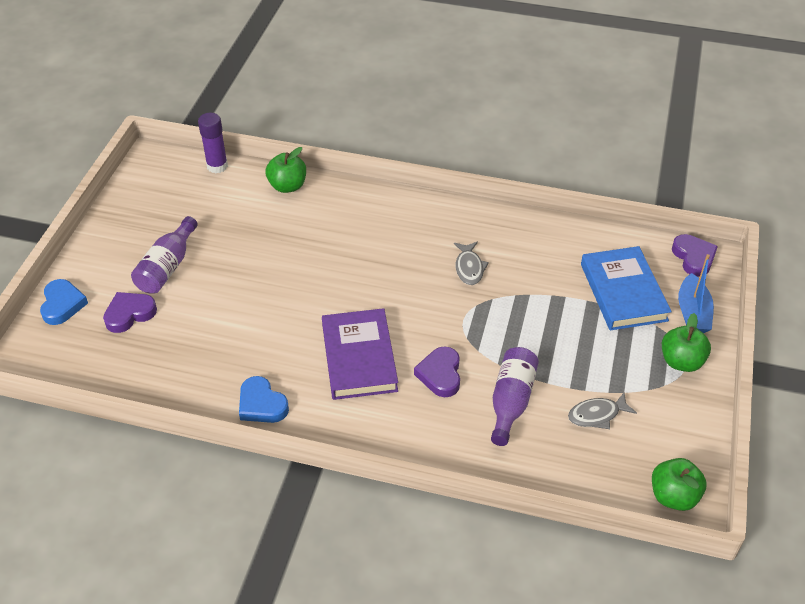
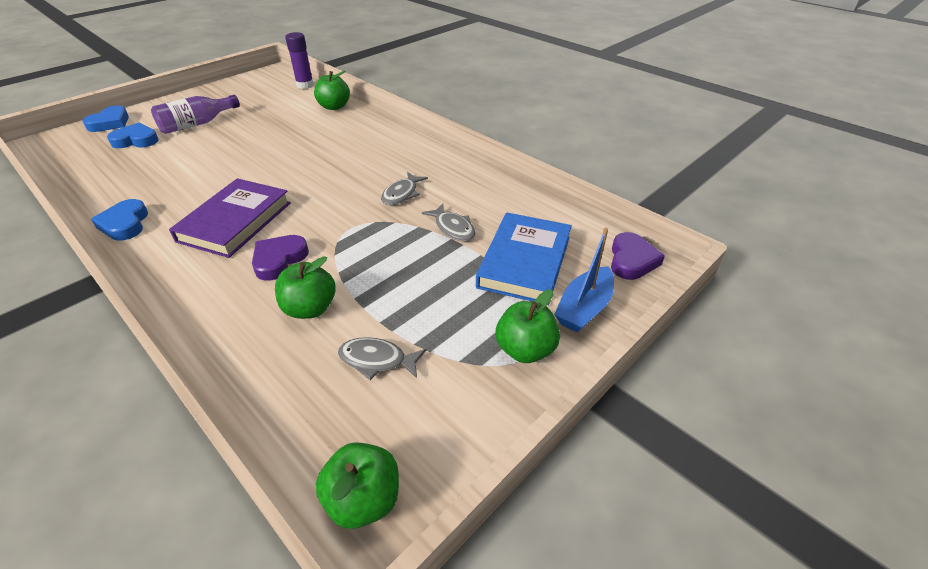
camera: 30 degrees right, 5 degrees down
(129, 314) = (136, 140): purple heart -> blue heart
(511, 401) = (310, 308): purple bottle -> green apple
(544, 284) = (453, 228): none -> grey fish

